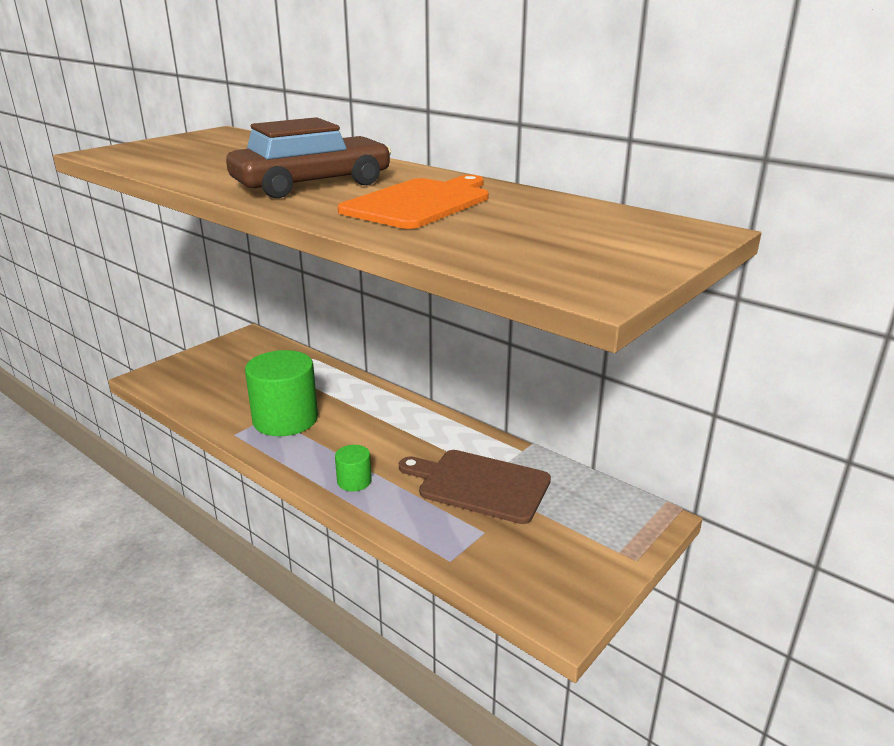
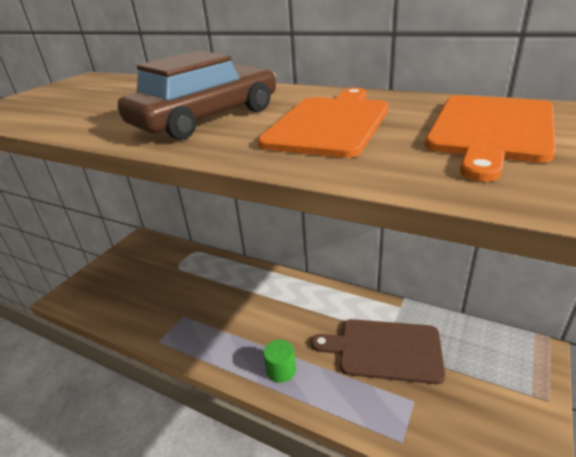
camera: 10 degrees left, 5 degrees up
(285, 419) = (197, 316): green cylinder -> none
(556, 226) = (491, 130): none -> orange cutting board

